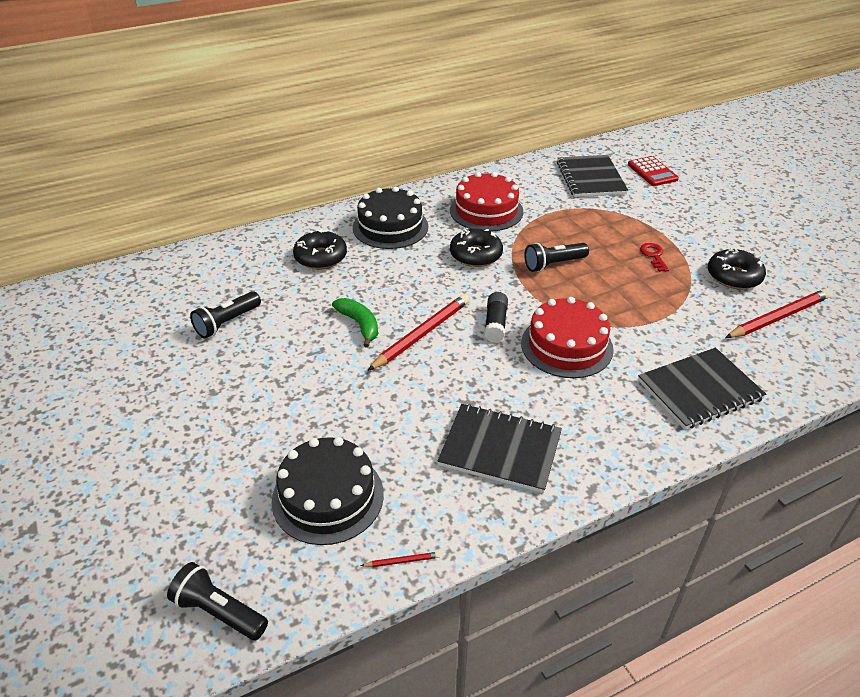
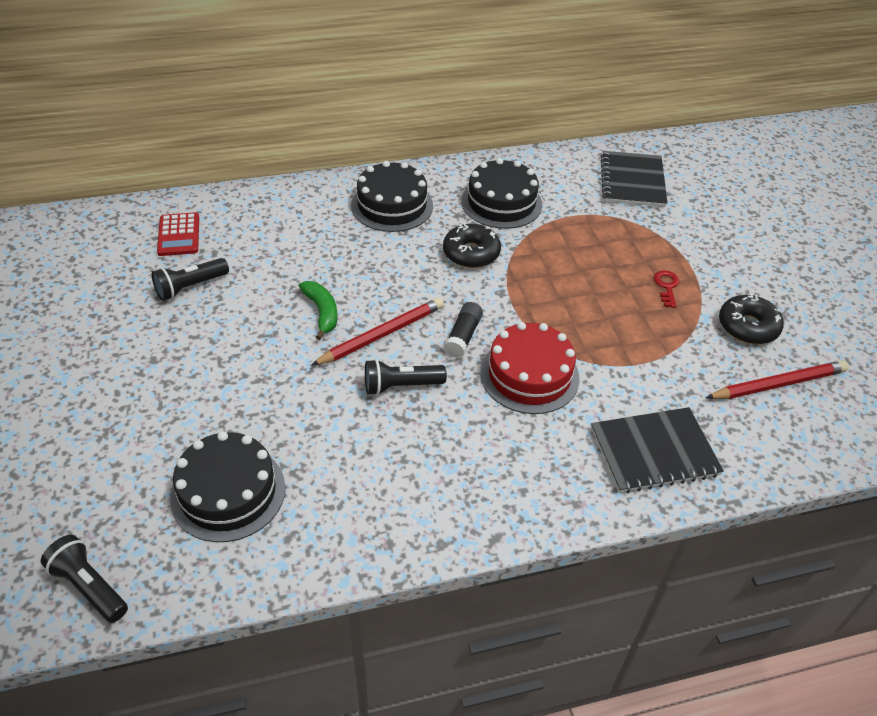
camera: 10 degrees right, 5 degrees up
(320, 257) = (308, 229): black donut -> none
(402, 561) = (277, 574): red pencil -> none
(486, 210) = (501, 202): red cake -> black cake
(500, 449) = (416, 477): black notebook -> none
(553, 264) = (551, 278): black flashlight -> black flashlight (401, 386)
(652, 172) = (706, 184): red calculator -> red calculator (179, 235)

